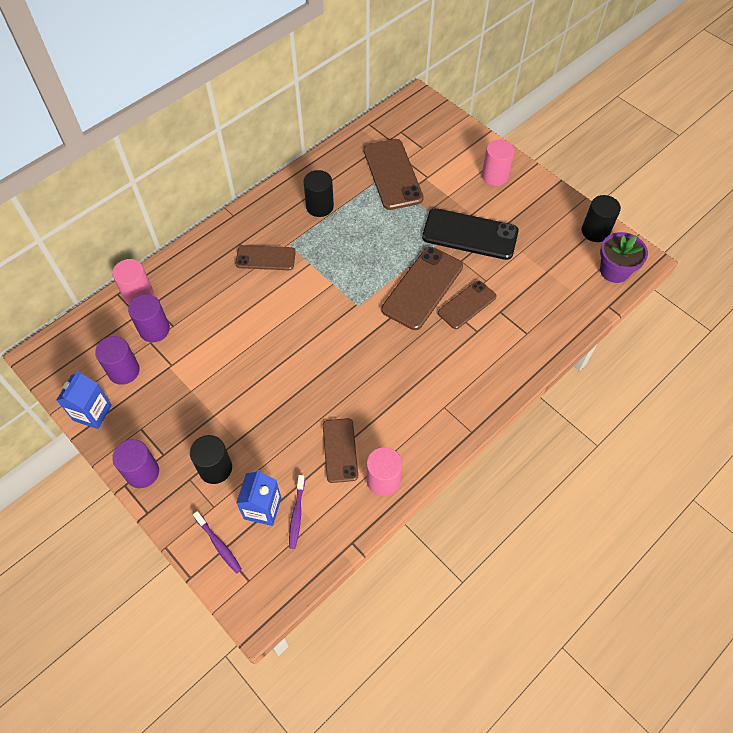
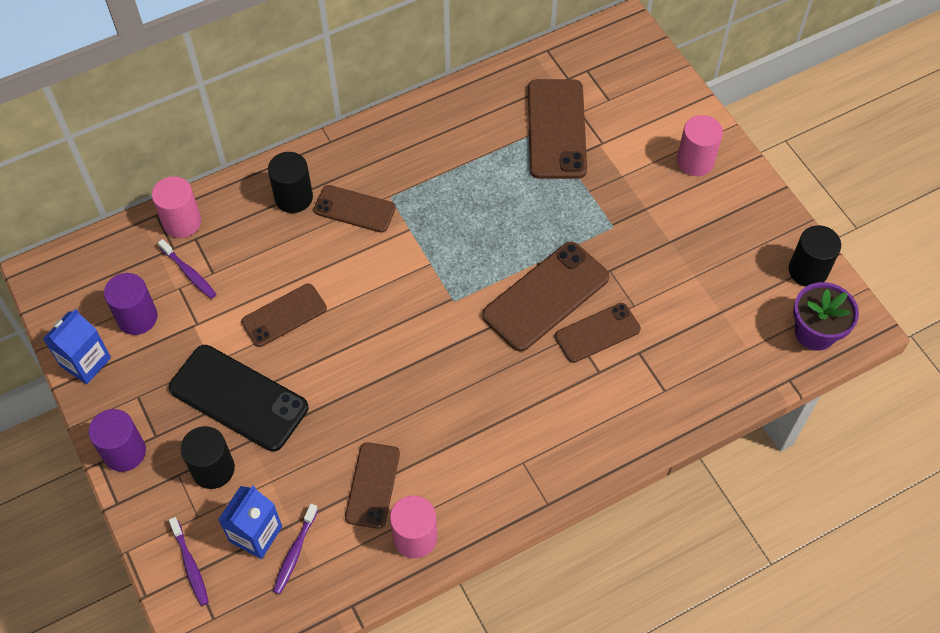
camera: 15 degrees right, 0 degrees up
(154, 329) = (189, 273): purple cylinder -> purple toothbrush
(236, 344) = (284, 315): none -> brown phone
(319, 206) = (445, 153): black cylinder -> black cylinder (293, 197)
(470, 234) = (633, 236): black phone -> black phone (238, 398)

